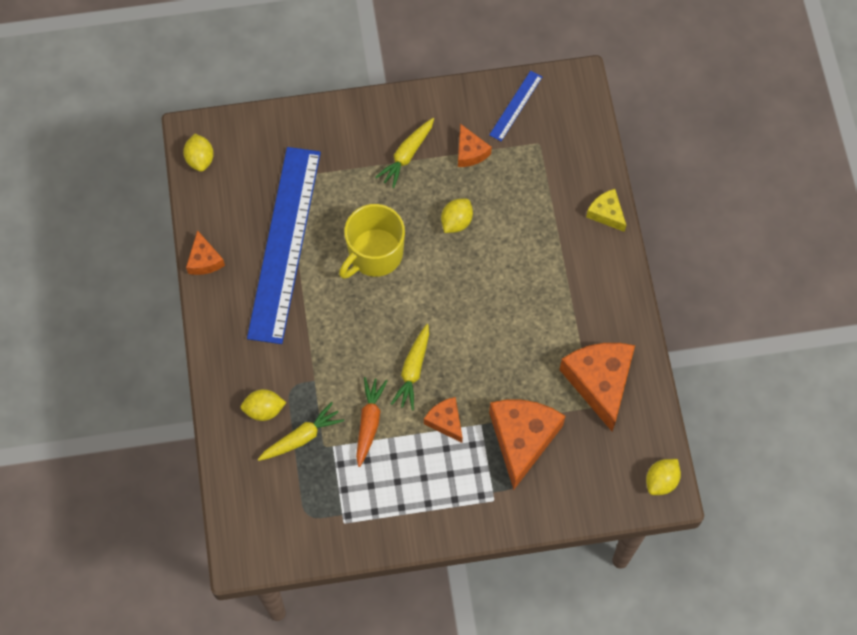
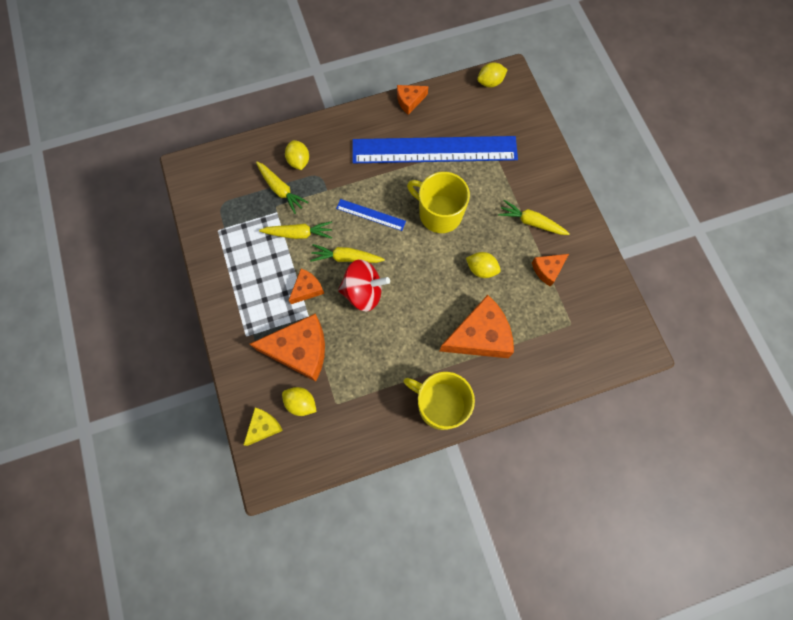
camera: 80 degrees right, 5 degrees up
(369, 422) = (298, 233): orange carrot -> yellow carrot
(461, 357) = (363, 292): none -> red spinning top
(516, 106) = (601, 299): blue ruler -> blue ruler (371, 215)
(600, 382) = (359, 407): orange cheese -> orange cheese (479, 336)
(606, 213) = (518, 391): yellow cheese -> yellow cheese (264, 427)
(609, 296) = (440, 404): none -> yellow mug
(661, 481) = (277, 473): yellow lemon -> yellow lemon (301, 403)

